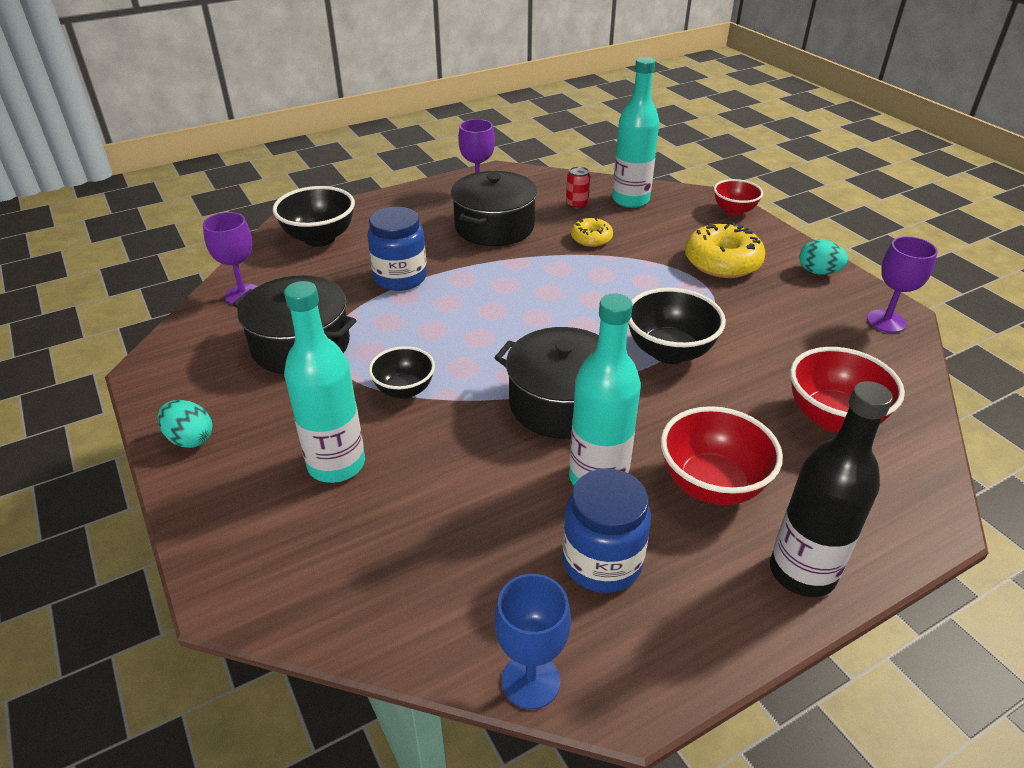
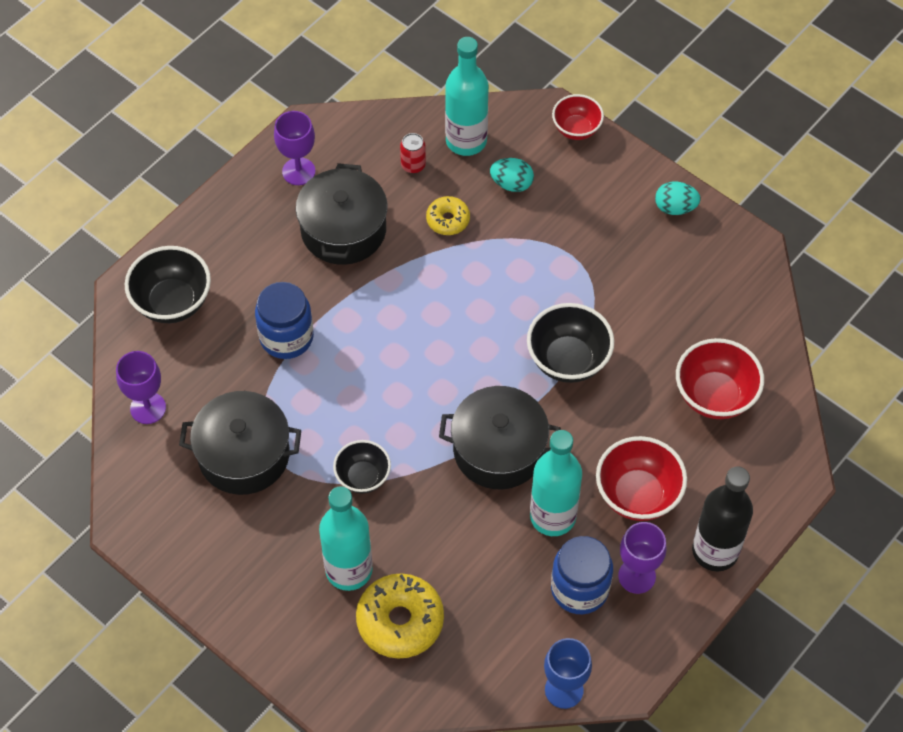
camera: 20 degrees left, 20 degrees up
(190, 439) = (216, 585): turquoise egg -> turquoise egg (511, 184)
(722, 262) = (584, 220): yellow donut -> yellow donut (400, 621)
(886, 321) = (743, 262): purple goblet -> purple goblet (637, 576)

